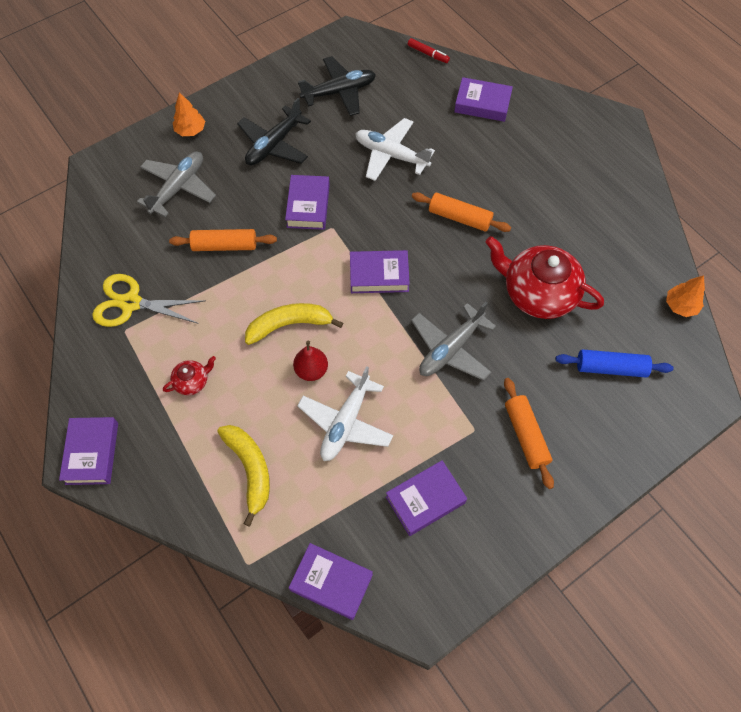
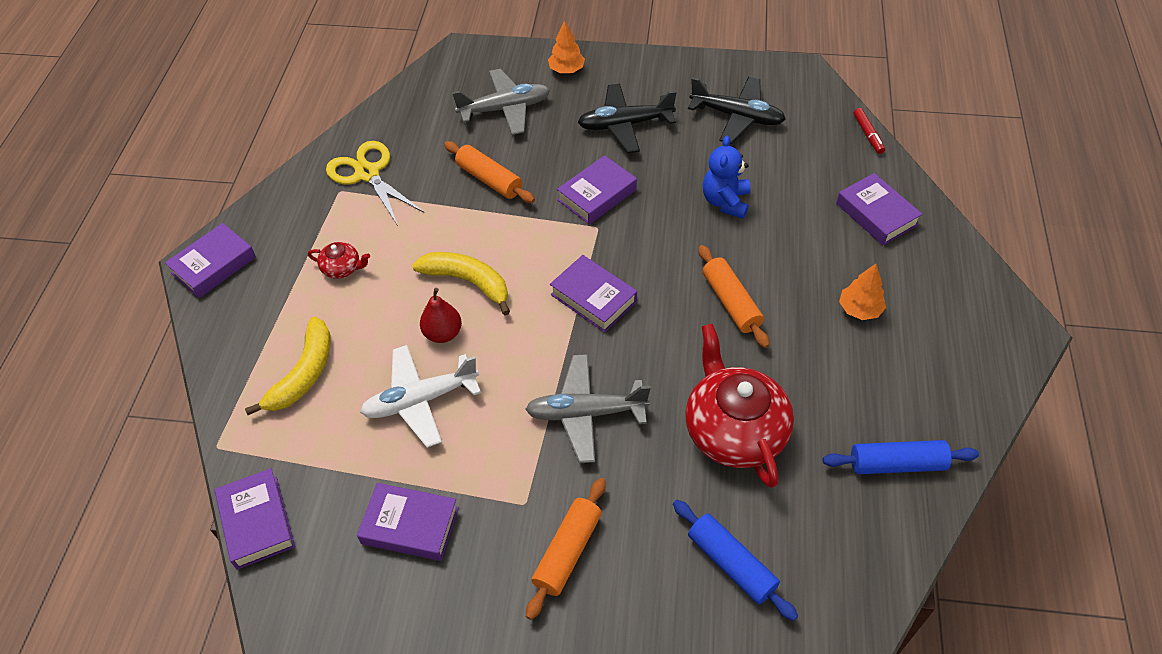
camera: 45 degrees right, 10 degrees down
(391, 155) = (725, 202): white plane -> blue teddy bear
(632, 246) = (896, 464): none -> blue rolling pin
(680, 306) = (887, 568): orange tree -> orange tree (859, 309)

